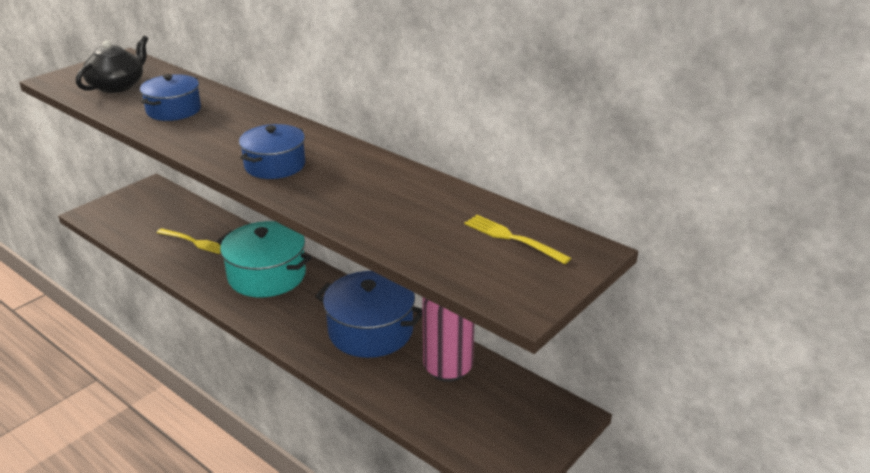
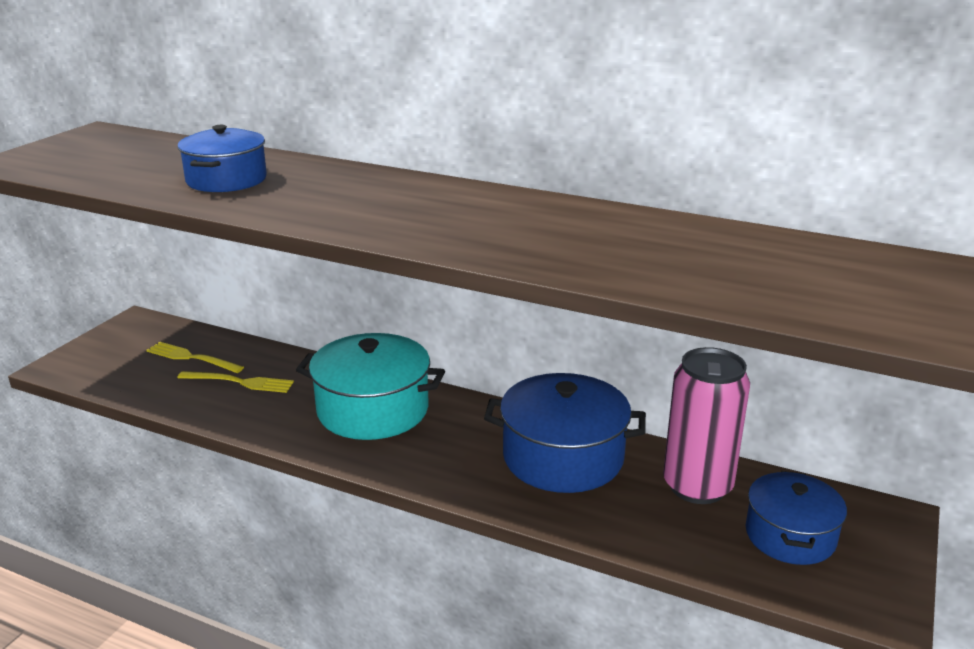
camera: 15 degrees left, 5 degrees down
(117, 86) = (115, 161): black teapot -> none
(275, 165) = (436, 225): blue pot -> blue pot (790, 536)
(511, 238) = (845, 268): yellow fork -> yellow fork (191, 358)

